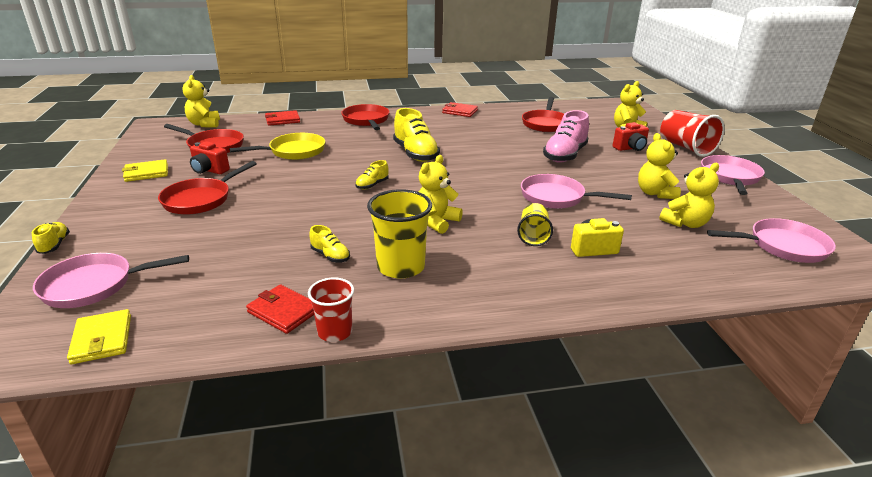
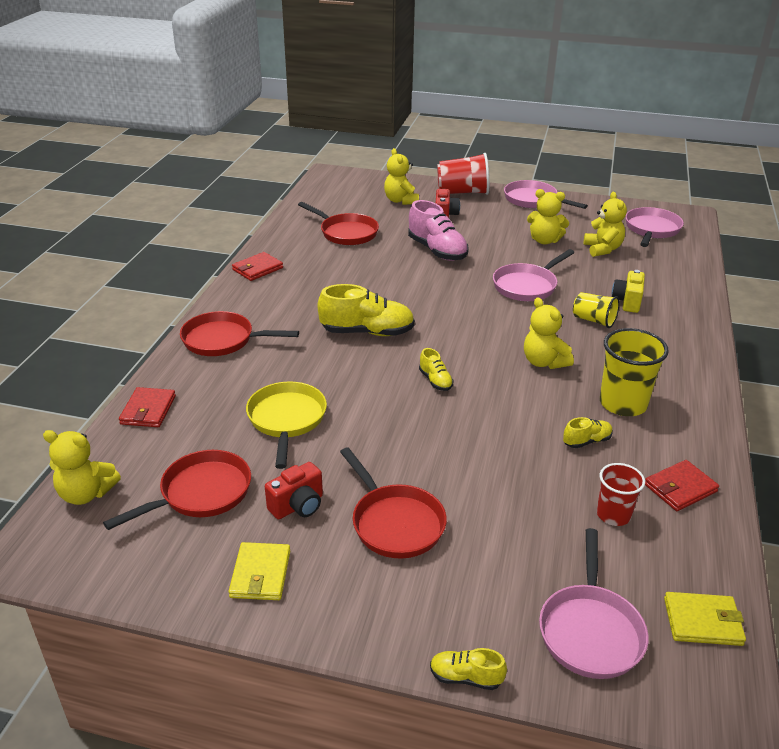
camera: 65 degrees left, 5 degrees up
(335, 332) = (718, 463): red cup -> red cup (613, 515)

